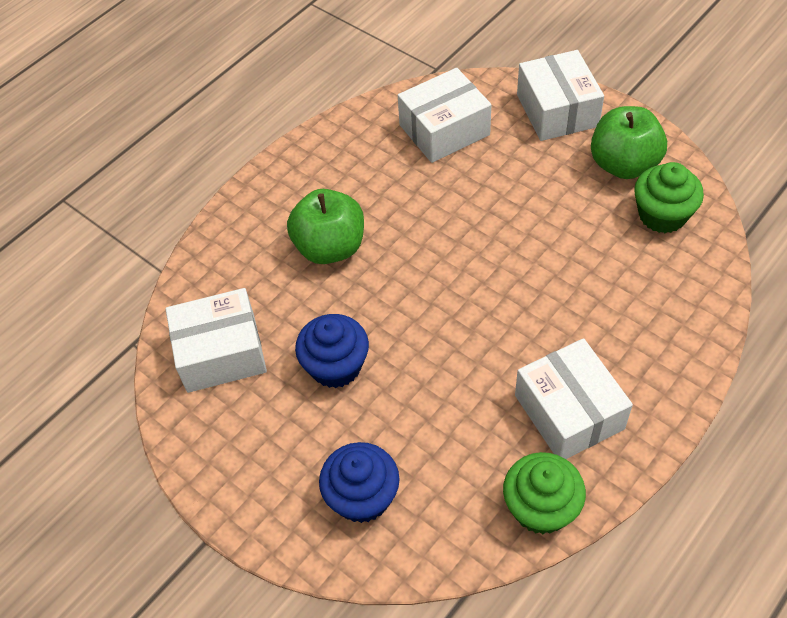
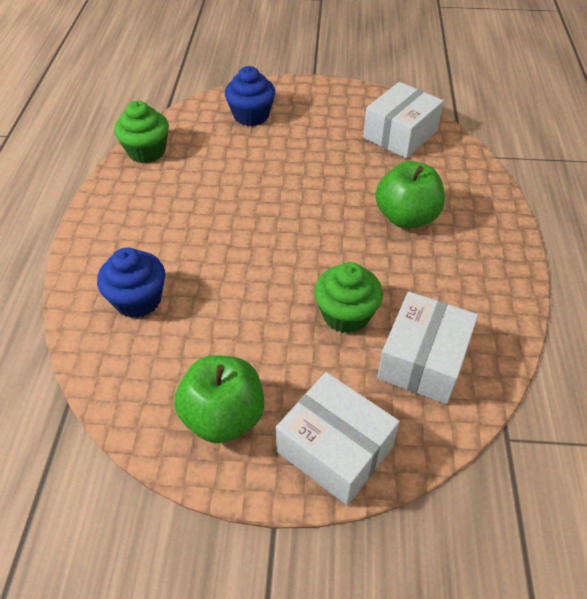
camera: 140 degrees right, 5 degrees down
(336, 366) = (325, 158): blue cupcake -> blue cupcake (138, 300)
(569, 412) = (157, 200): white box -> none
(662, 215) = (157, 378): green cupcake -> green cupcake (346, 314)

